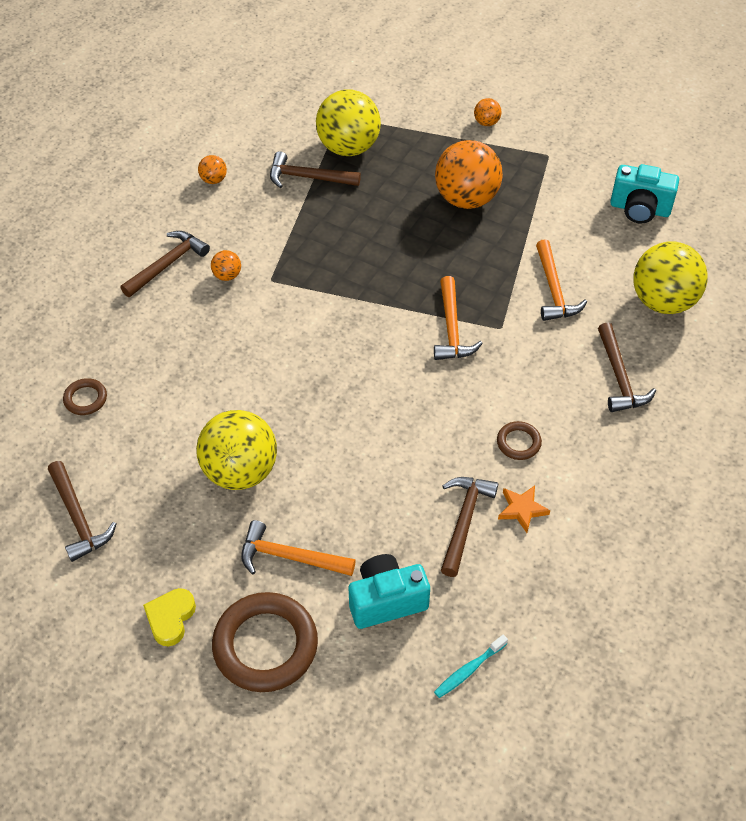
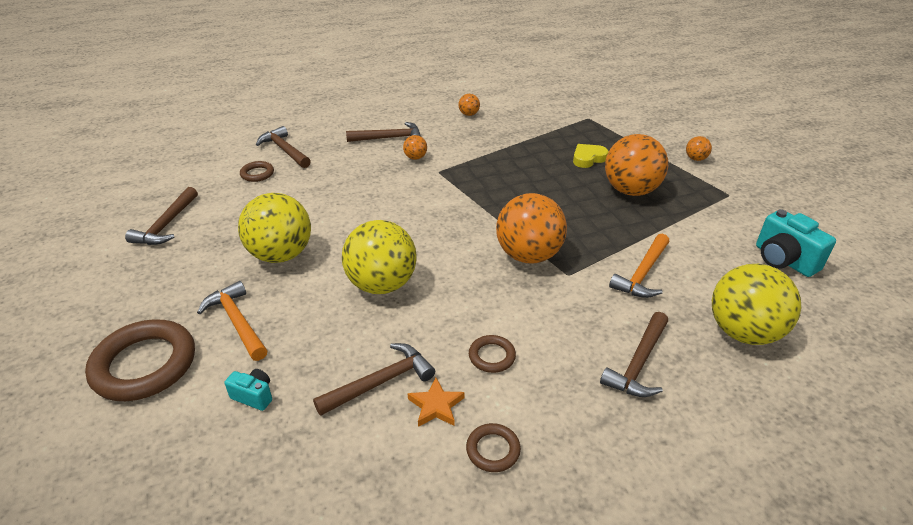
camera: 40 degrees right, 15 degrees down
(170, 618) = (124, 308): yellow heart -> yellow heart (588, 158)
(308, 177) = (528, 136): brown hammer -> brown hammer (284, 150)
(348, 147) = (575, 133): yellow ball -> yellow ball (382, 284)
(386, 601) = (254, 396): turquoise camera -> turquoise camera, size x0.53
(452, 328) = (528, 255): orange hammer -> orange ball
(468, 670) = (237, 498): turquoise toothbrush -> none
(590, 512) = (493, 450): none -> brown ring

